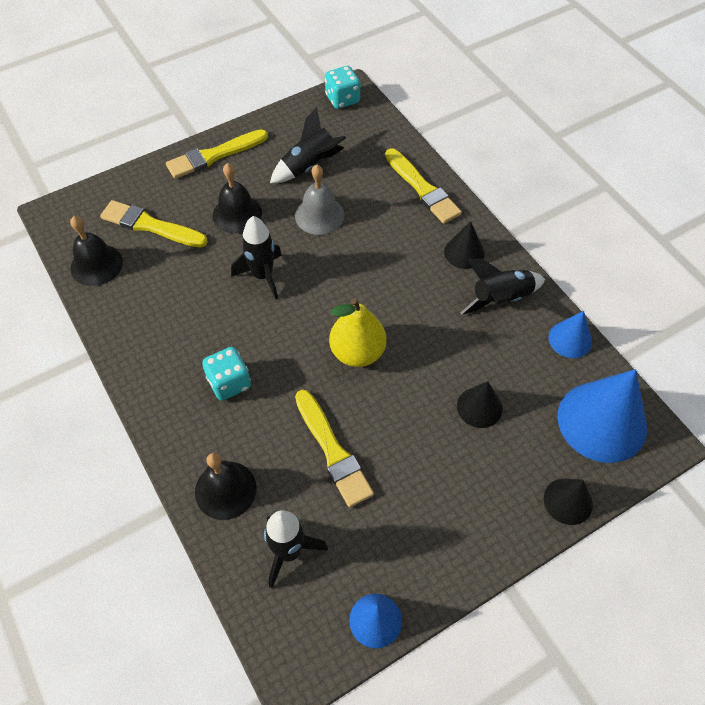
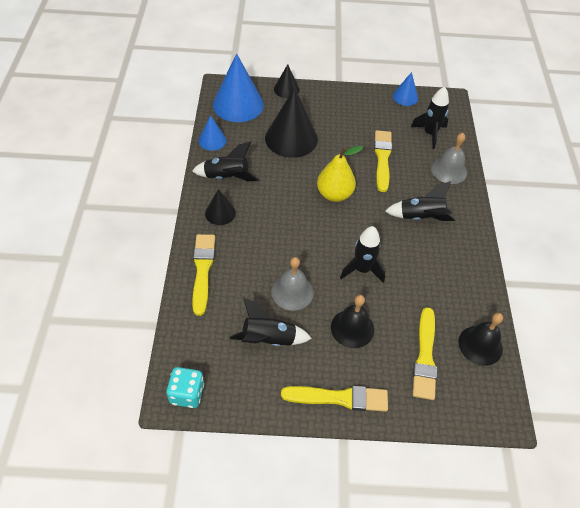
camera: 150 degrees left, 5 degrees down
(151, 225) = (425, 356): yellow brush -> yellow brush turned 45 degrees clockwise
(225, 490) = (449, 170): black bell -> grey bell
(229, 383) = (421, 217): turquoise dice -> black rocket
(479, 407) = (291, 138): black cone -> black cone, size x1.92

